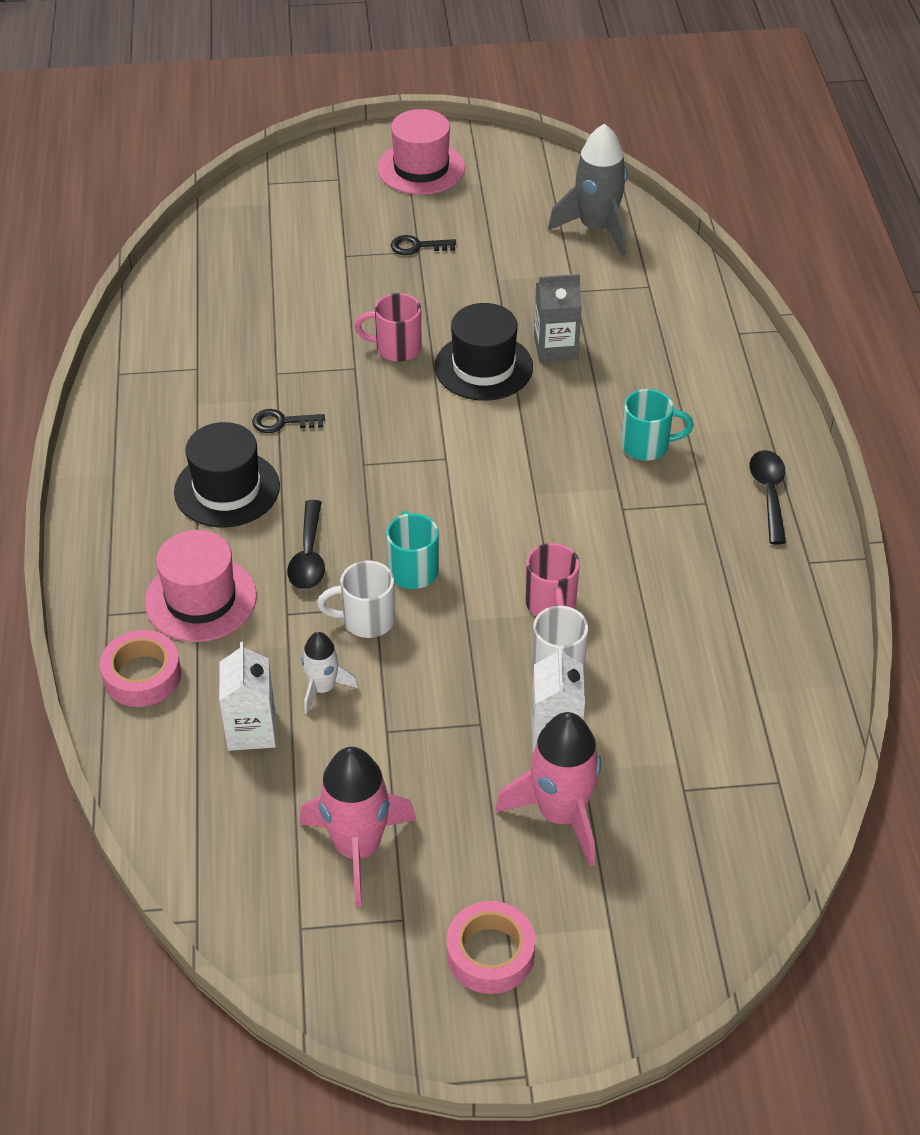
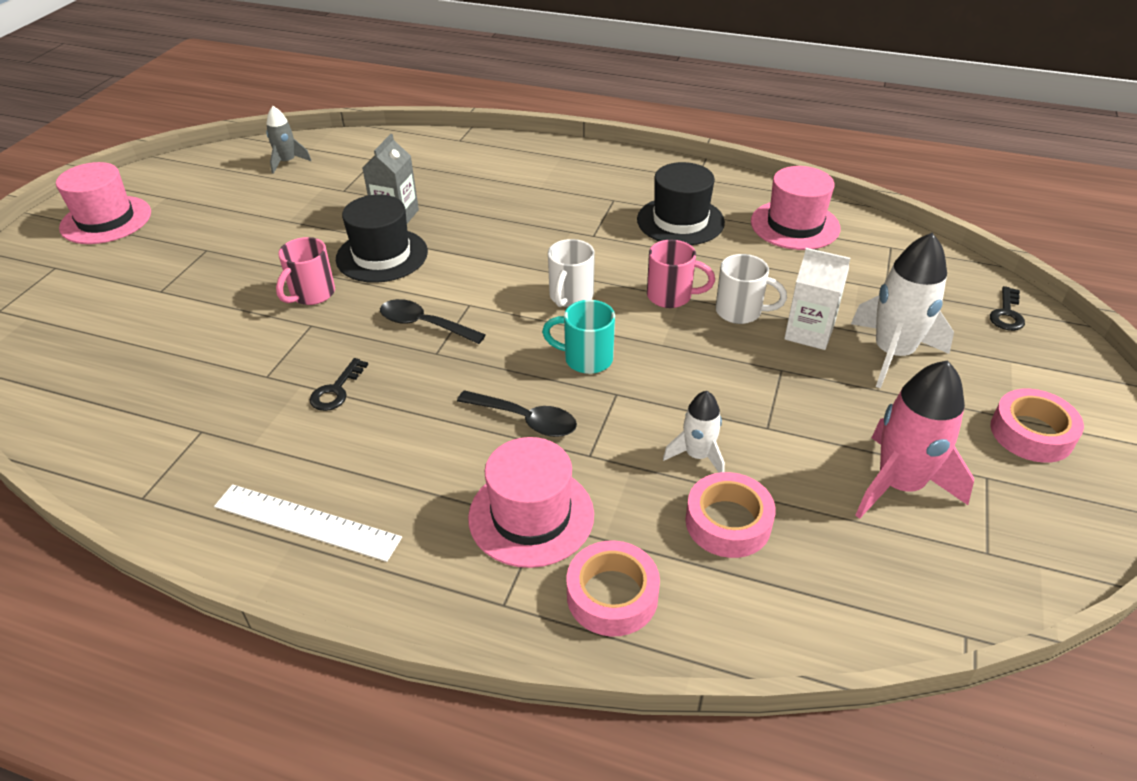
camera: 65 degrees left, 5 degrees down
(135, 471) = (306, 522): none -> white ruler
(227, 489) = (393, 454): black hat -> black hat (680, 221)
(251, 730) = (728, 522): white carton -> pink tape
(366, 620) = (629, 404): white mug -> white mug (570, 297)
(417, 246) = (200, 249): black key -> black key (1007, 314)
(560, 814) = (892, 353): pink rocket -> white rocket
(596, 228) = (287, 162): grey rocket -> grey rocket, size x0.56
(647, 446) = (537, 207): turquoise mug -> none
(764, 679) = (795, 225): none -> pink hat
(768, 494) = (623, 174): black spoon -> black spoon (424, 324)

